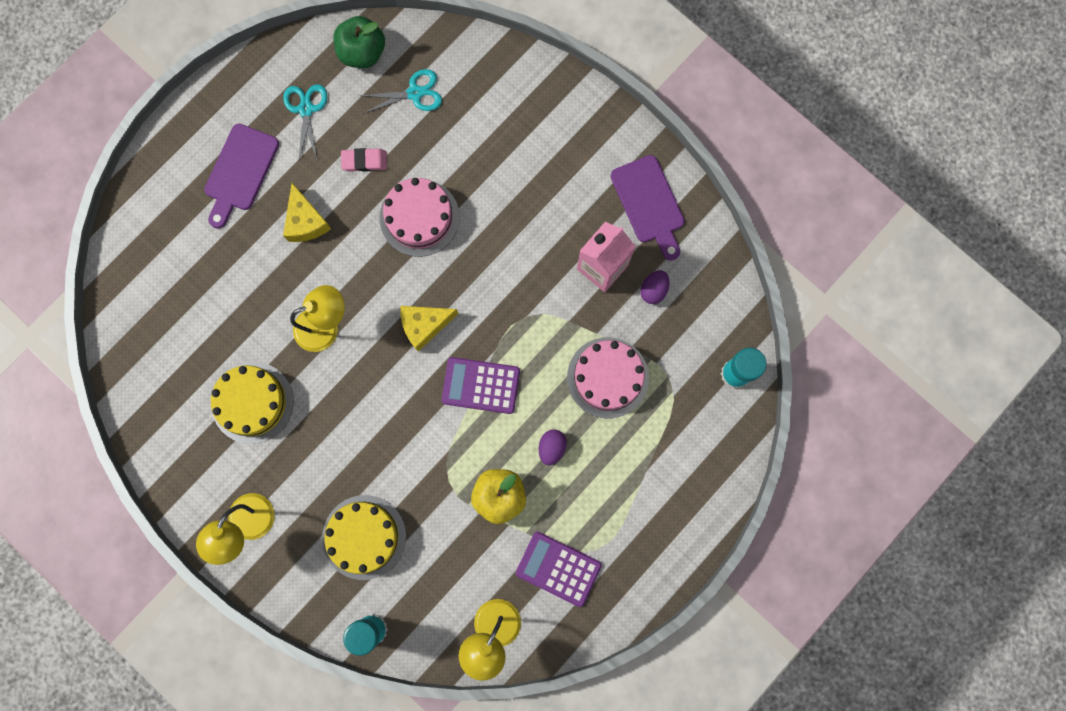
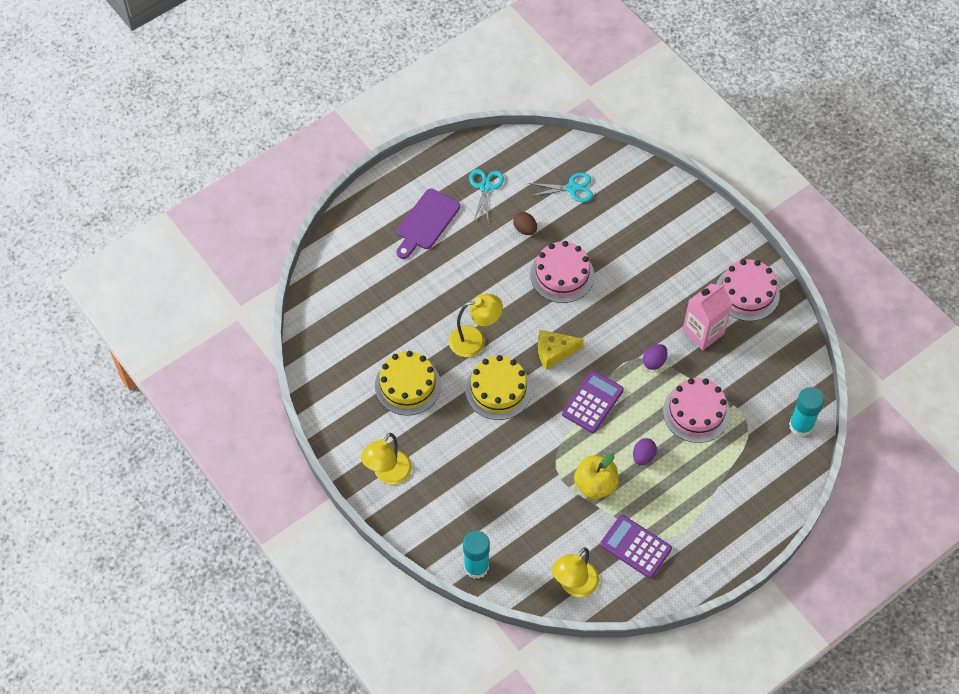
camera: 10 degrees right, 20 degrees down
(306, 221) = (472, 264): yellow cheese -> none
(362, 52) = (535, 154): green apple -> none
(364, 161) = (525, 229): pink eraser -> brown egg
(364, 537) = (480, 497): yellow cake -> yellow cake (498, 390)
(481, 385) = (592, 402): purple calculator -> purple calculator turned 105 degrees clockwise
(649, 204) = (747, 293): purple cutting board -> pink cake
(653, 290) = (742, 355): purple egg -> purple egg (654, 362)

